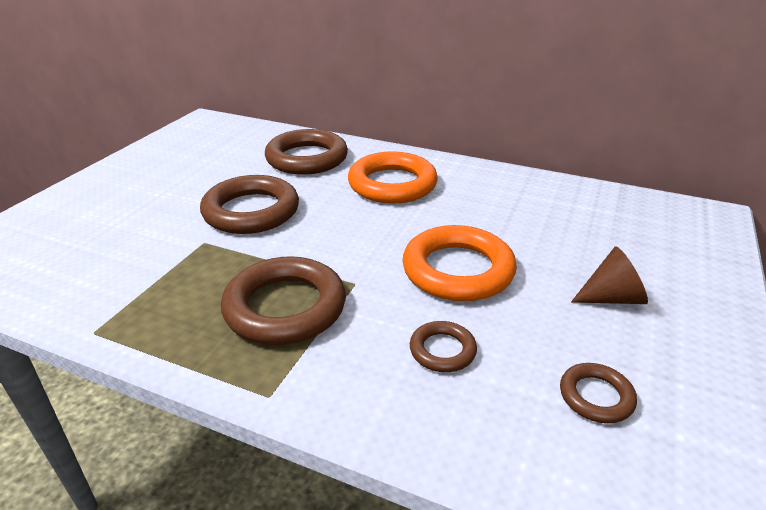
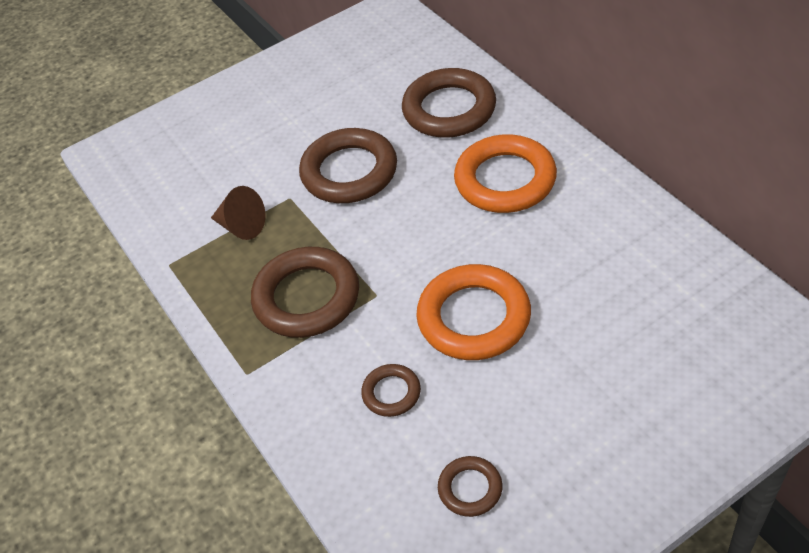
camera: 40 degrees right, 15 degrees up
(612, 298) = (584, 409): brown cone -> brown cone (241, 226)

